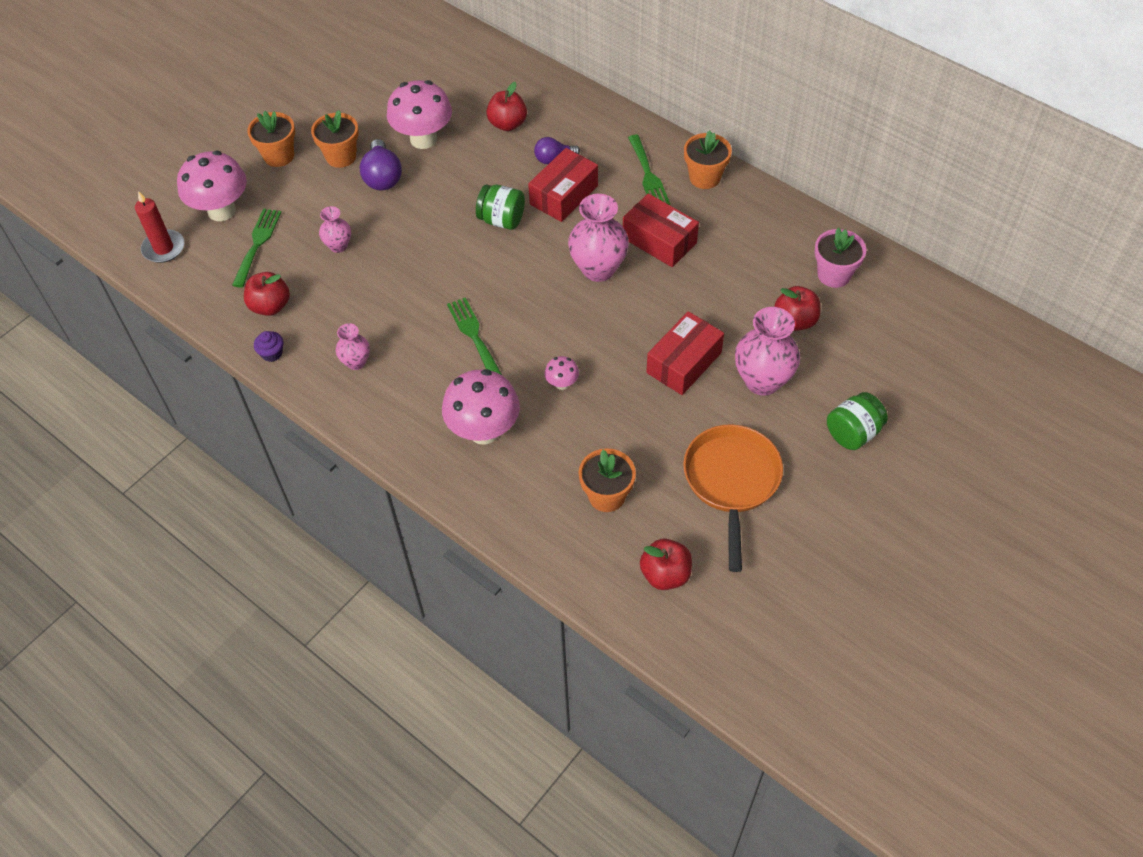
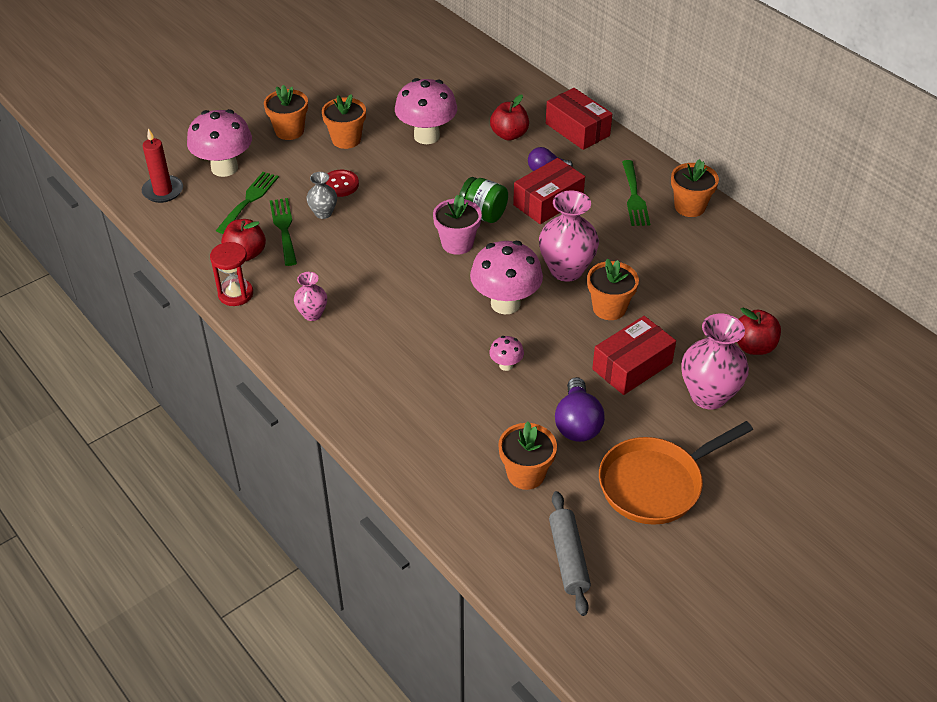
camera: 10 degrees right, 10 degrees down
(272, 353) = (235, 294): purple cupcake -> red hourglass
(338, 246) = (323, 213): pink vase -> grey vase
(347, 210) = (340, 184): none -> red button
(382, 177) = (380, 162): purple light bulb -> purple light bulb (577, 423)
(474, 335) = (431, 309): green fork -> green fork (284, 228)
(484, 431) = (419, 394): pink mushroom -> pink mushroom (505, 303)
(649, 304) = (609, 308): none -> orange flower pot
(659, 240) = (632, 254): red box -> red box (577, 129)
(665, 574) = (568, 558): red apple -> grey rolling pin
(731, 482) = (656, 483): orange pan -> orange pan turned 135 degrees counterclockwise
(834, 275) = (802, 311): pink flower pot -> pink flower pot (457, 244)
(853, 433) = (792, 459): green jar -> none

